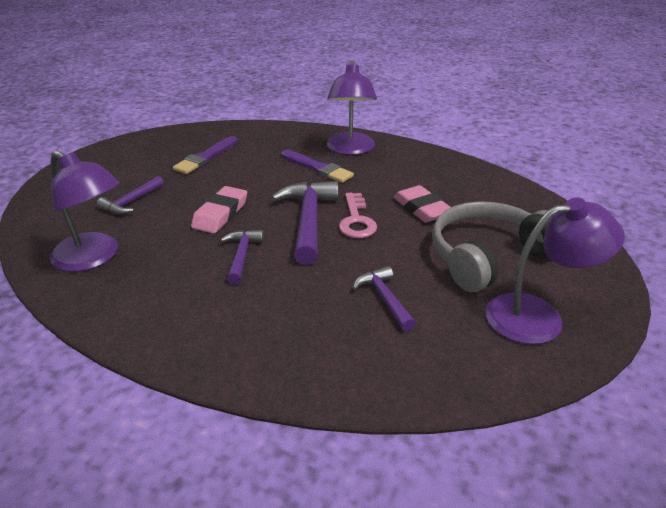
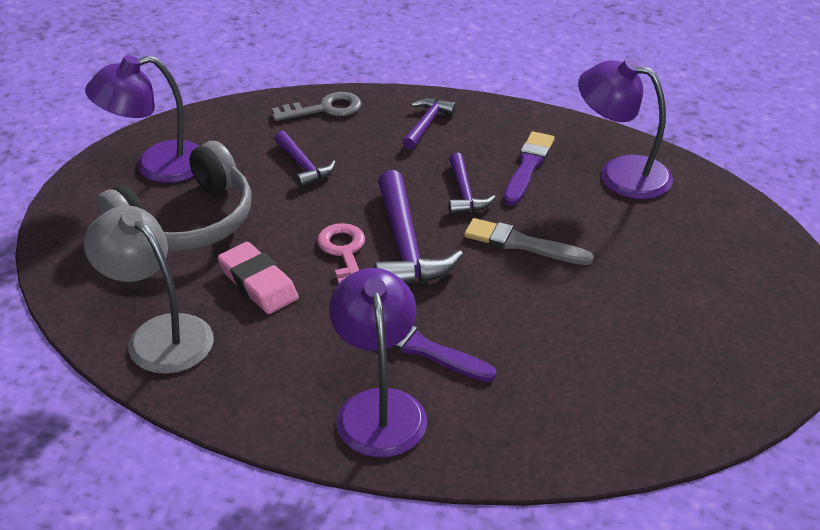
camera: 170 degrees right, 5 degrees up
(131, 202) = (651, 249): purple hammer -> purple hammer (426, 124)
(205, 157) = (619, 352): purple brush -> purple brush (528, 166)
(220, 214) = (522, 244): pink eraser -> grey brush
(353, 375) = (325, 109): none -> grey key
(484, 188) = (159, 334): none -> grey lamp

